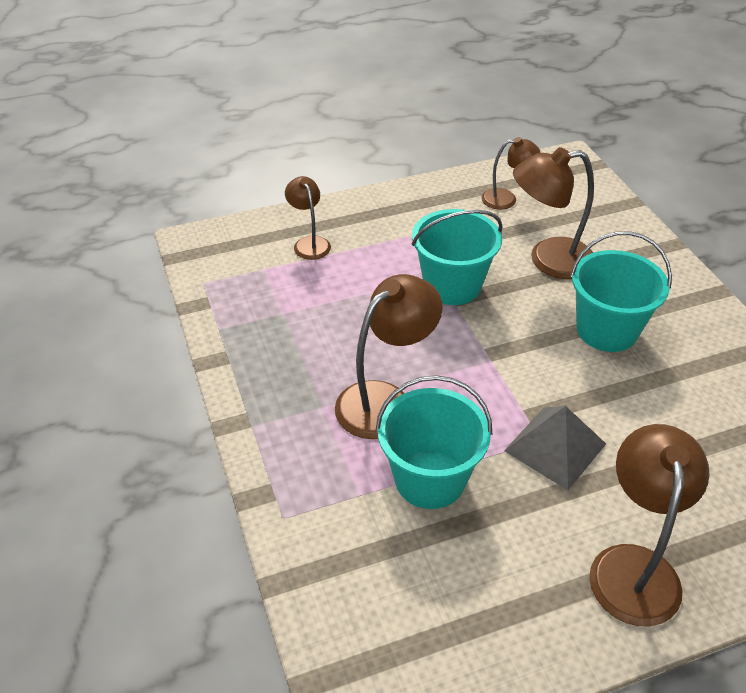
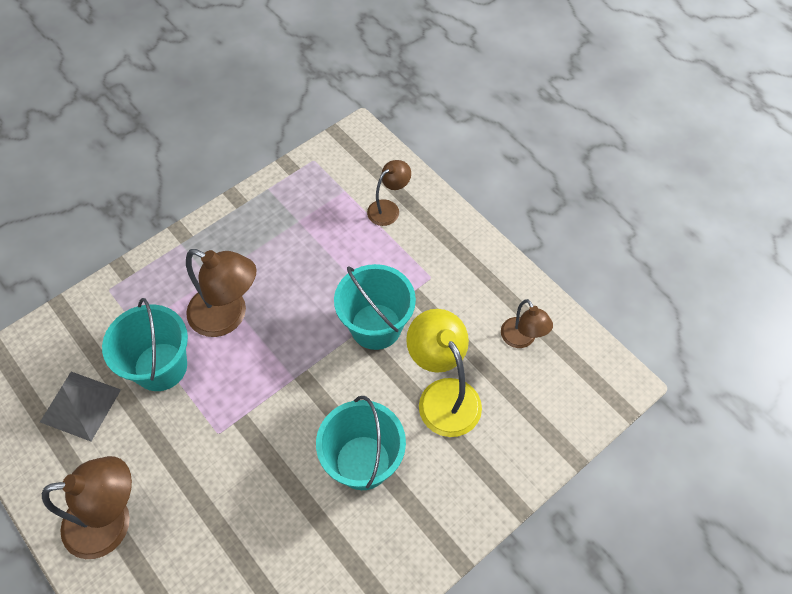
camera: 70 degrees right, 15 degrees up
(548, 260) = (443, 395): brown lamp -> yellow lamp
(555, 447) = (212, 445): grey pyramid -> grey pyramid (80, 405)

